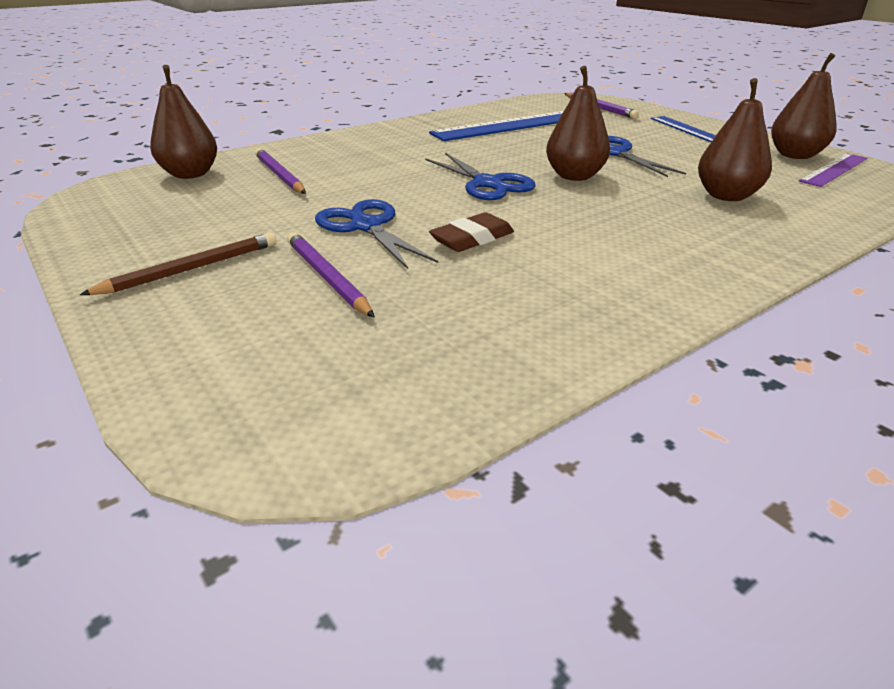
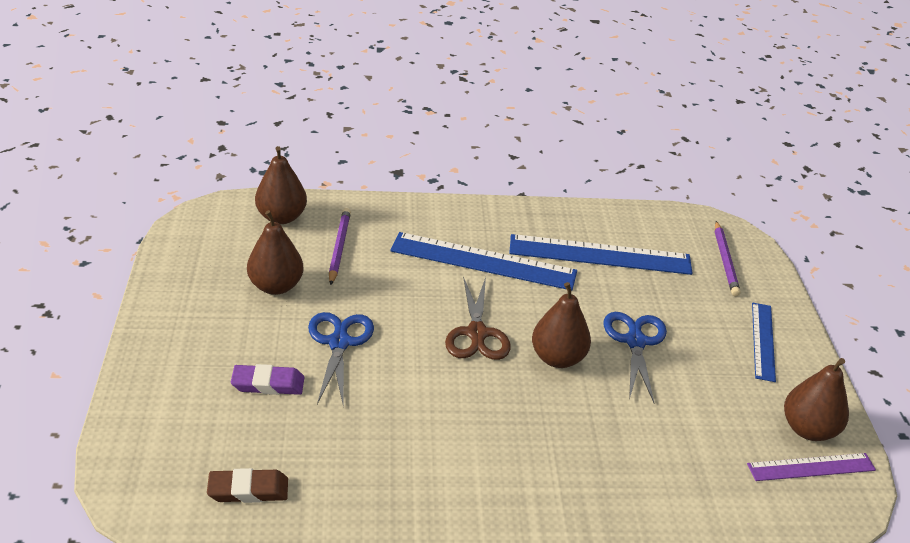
camera: 30 degrees right, 5 degrees up
(191, 269) = (202, 334): brown pencil -> none
(327, 277) = (268, 384): purple pencil -> purple eraser
(428, 149) = (483, 261): none -> blue ruler
(472, 239) = (393, 393): brown eraser -> brown eraser (248, 490)
(487, 183) = (477, 333): blue scissors -> brown scissors
(726, 196) = (649, 448): brown pear -> brown pear (276, 286)

